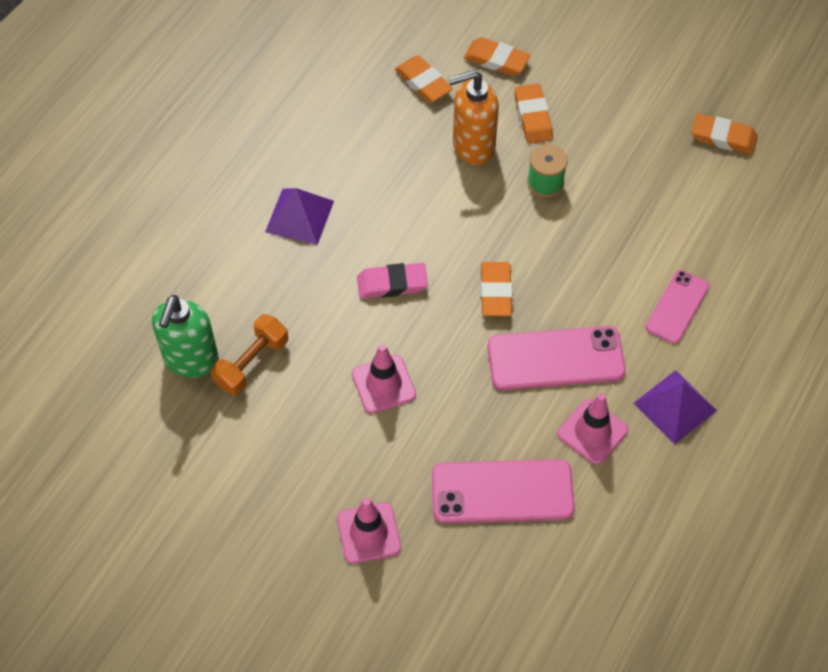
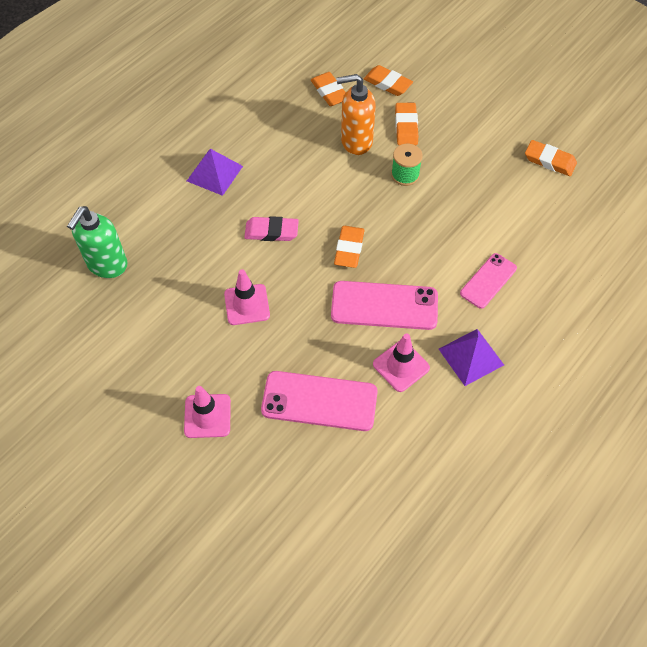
camera: 10 degrees right, 0 degrees up
(251, 363) = (151, 274): orange dumbbell -> none

